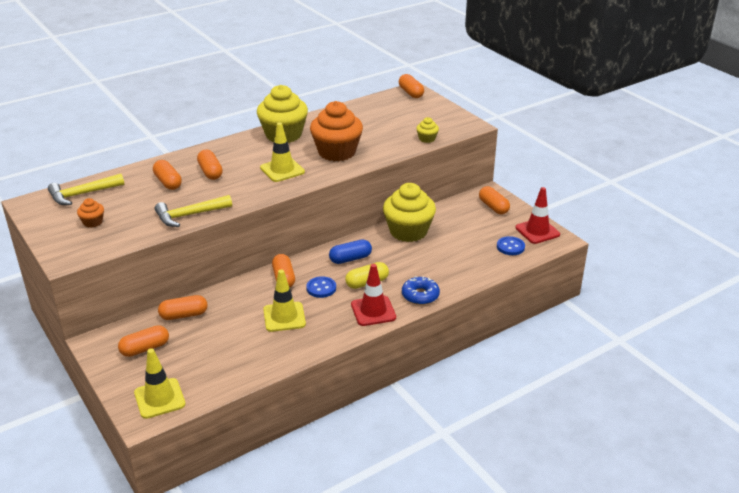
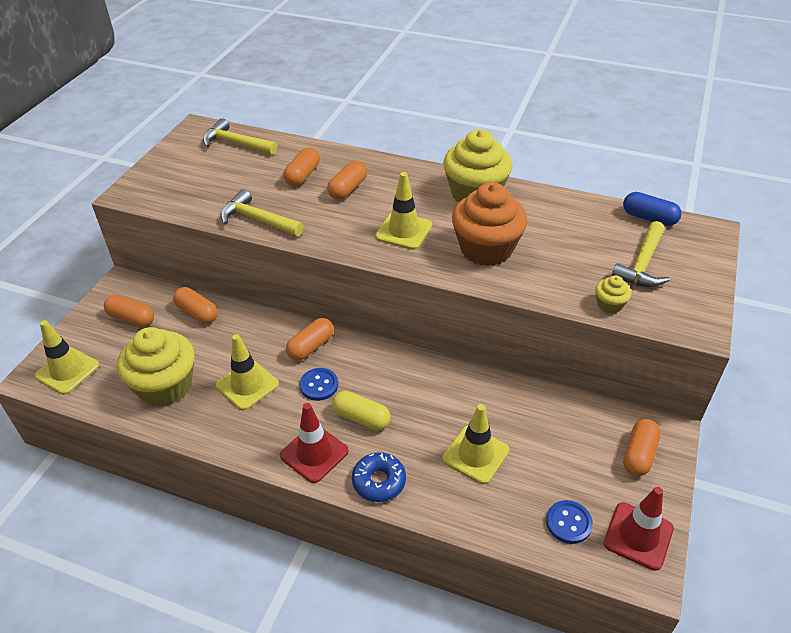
camera: 55 degrees right, 10 degrees up
(93, 222) = (196, 174): orange cupcake -> none
(350, 259) = (392, 378): blue capsule -> blue capsule (649, 218)
(408, 231) = (495, 399): yellow cupcake -> yellow cupcake (165, 386)
(410, 93) = (700, 233): orange capsule -> none
(411, 117) = (642, 264): none -> yellow hammer
(438, 255) = (475, 454): none -> yellow traffic cone

